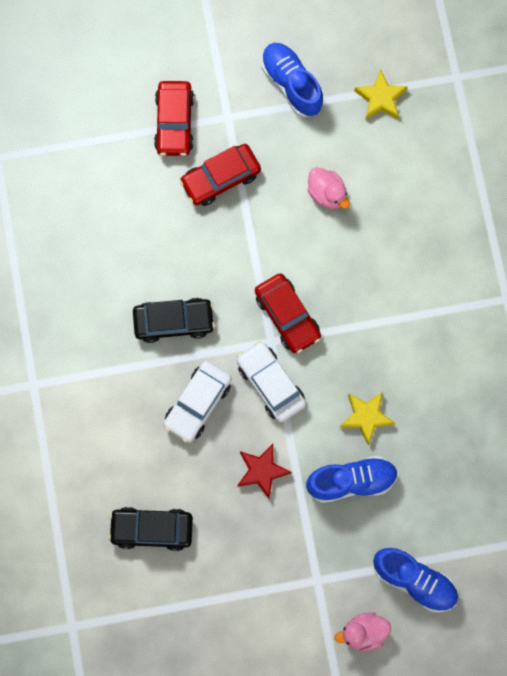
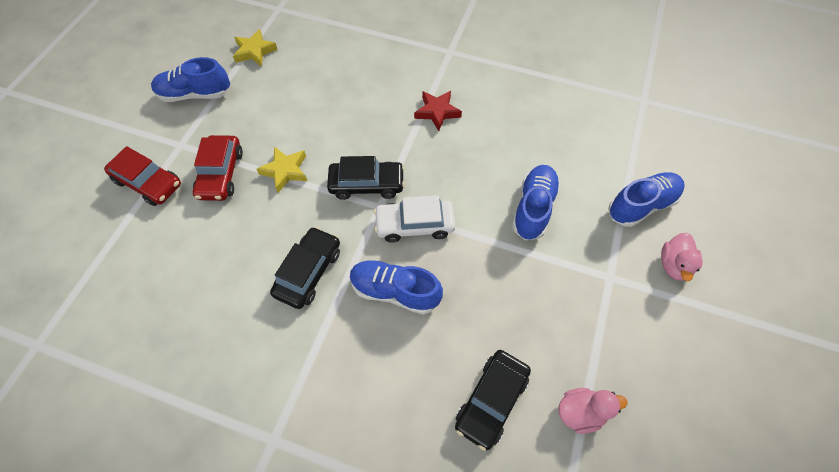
camera: 60 degrees left, 15 degrees down
(198, 404) = (395, 291): white car -> blue shoe
(262, 471) = (487, 271): red star -> red star (437, 112)
(287, 316) = (367, 184): red car -> black car
(327, 194) = (293, 113): pink duck -> pink duck (580, 412)
(366, 417) = (485, 172): yellow star -> yellow star (285, 171)

